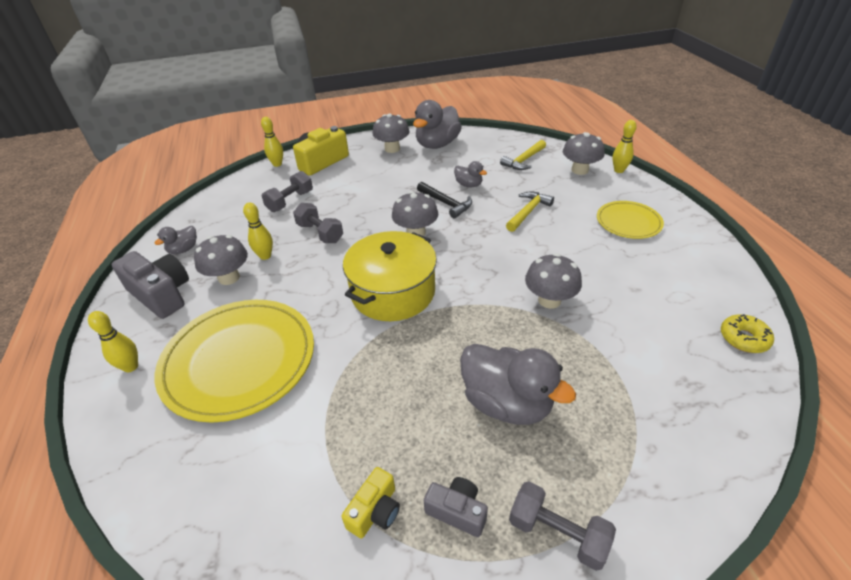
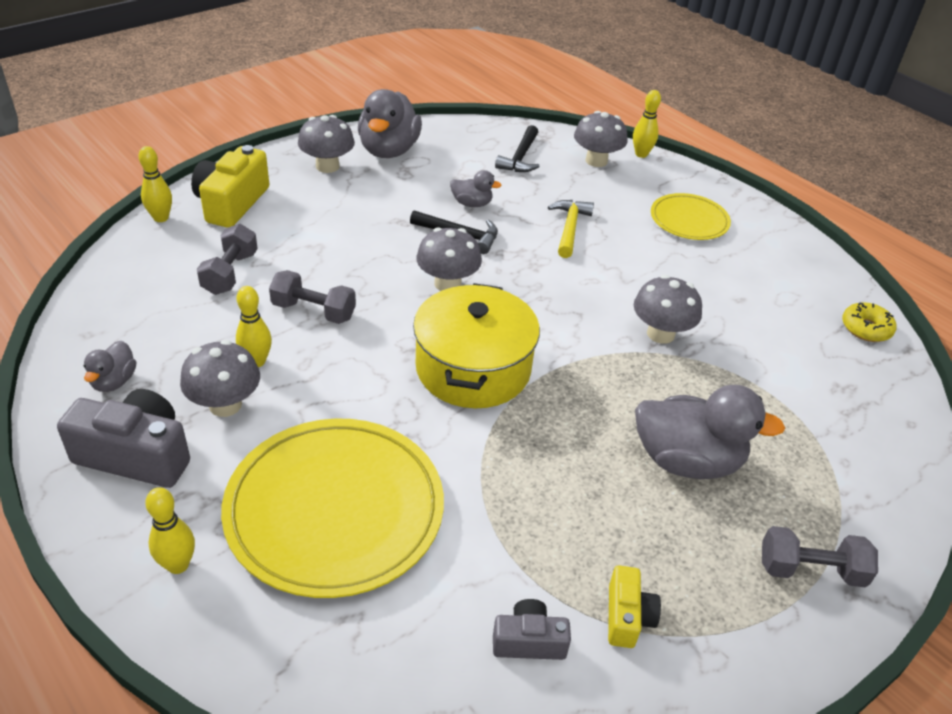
camera: 30 degrees left, 0 degrees up
(457, 511) = (708, 585): grey camera -> grey camera (529, 641)
(524, 160) = (520, 157): yellow hammer -> black hammer

